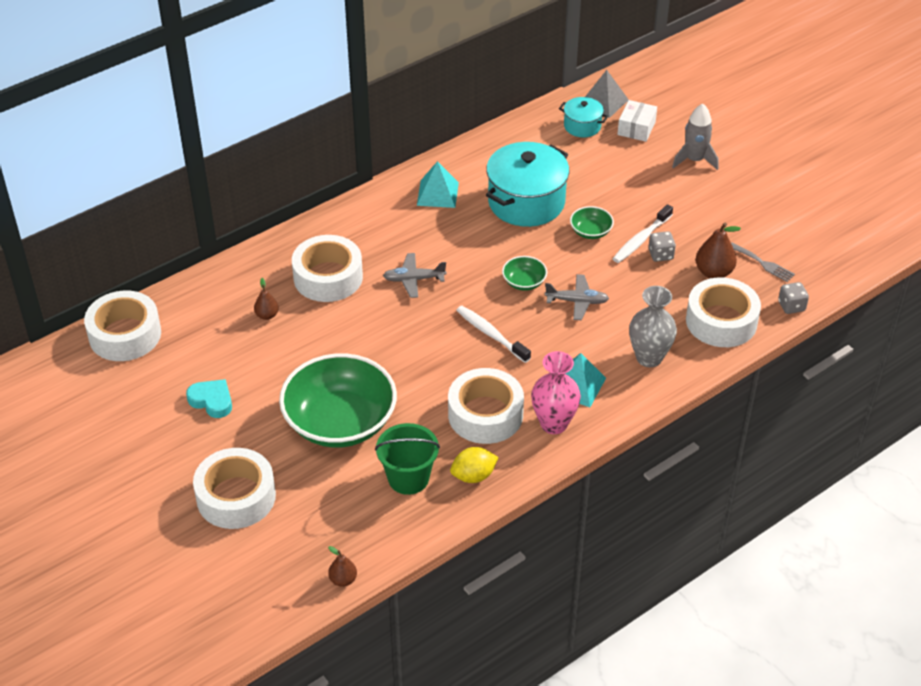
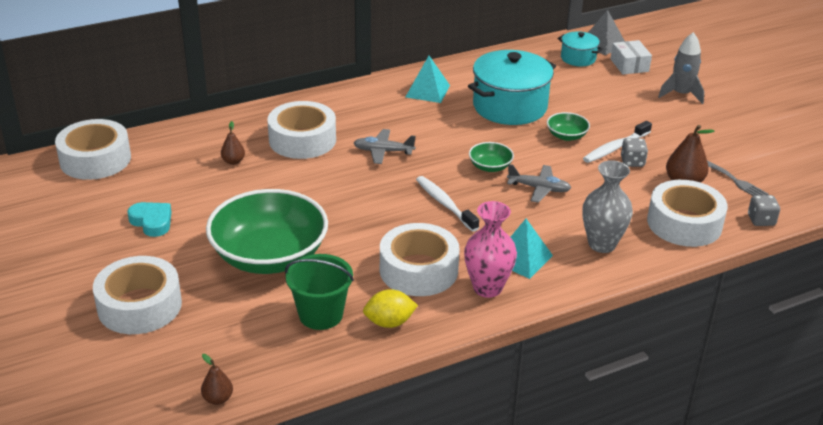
camera: 10 degrees right, 10 degrees down
(636, 128) = (629, 65): white box -> white box turned 45 degrees counterclockwise

